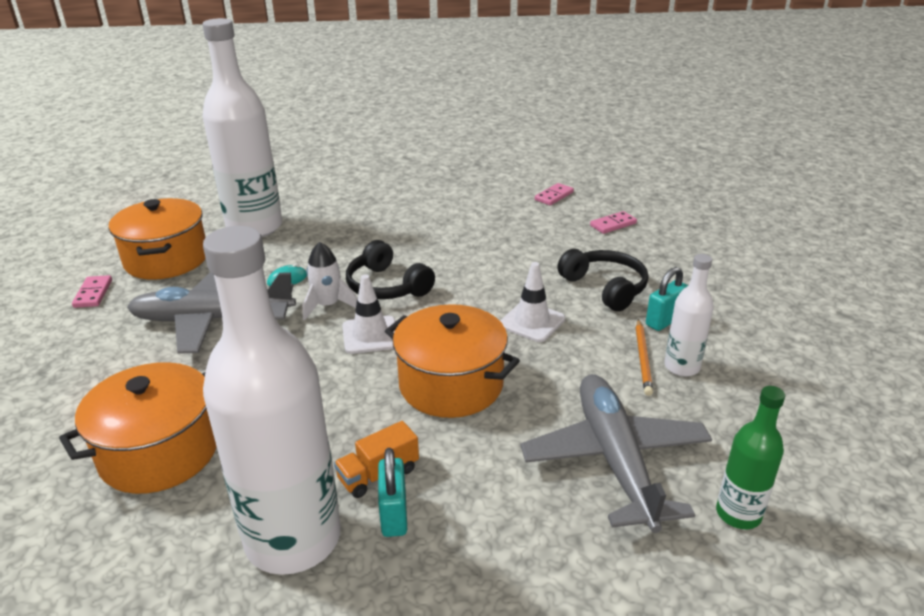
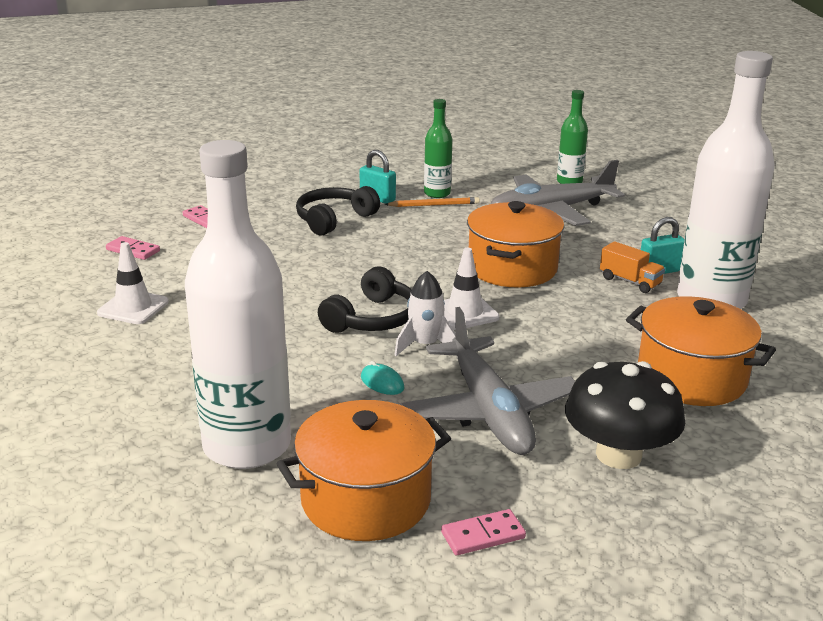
camera: 105 degrees left, 5 degrees down
(104, 369) = (618, 454): none -> black mushroom
(532, 322) = (404, 245): white traffic cone -> white traffic cone (133, 307)
(681, 367) = (437, 193): white bottle -> green bottle

